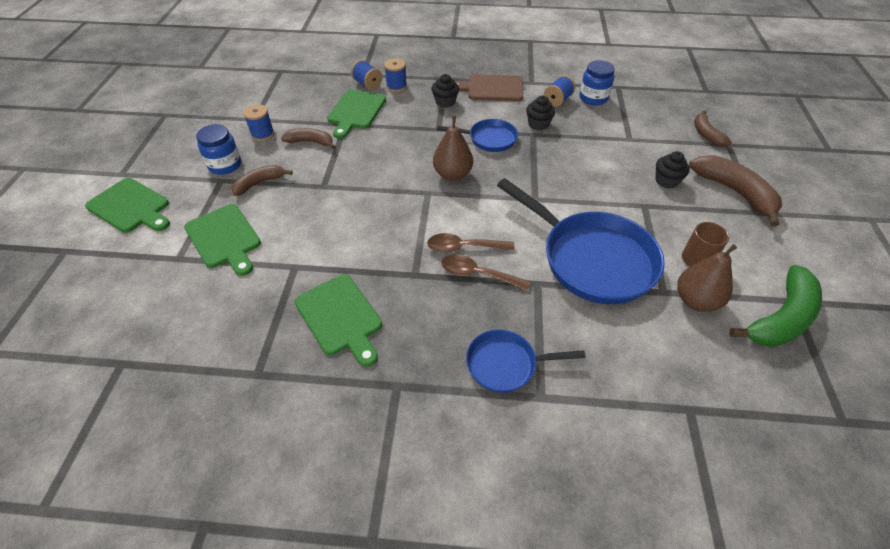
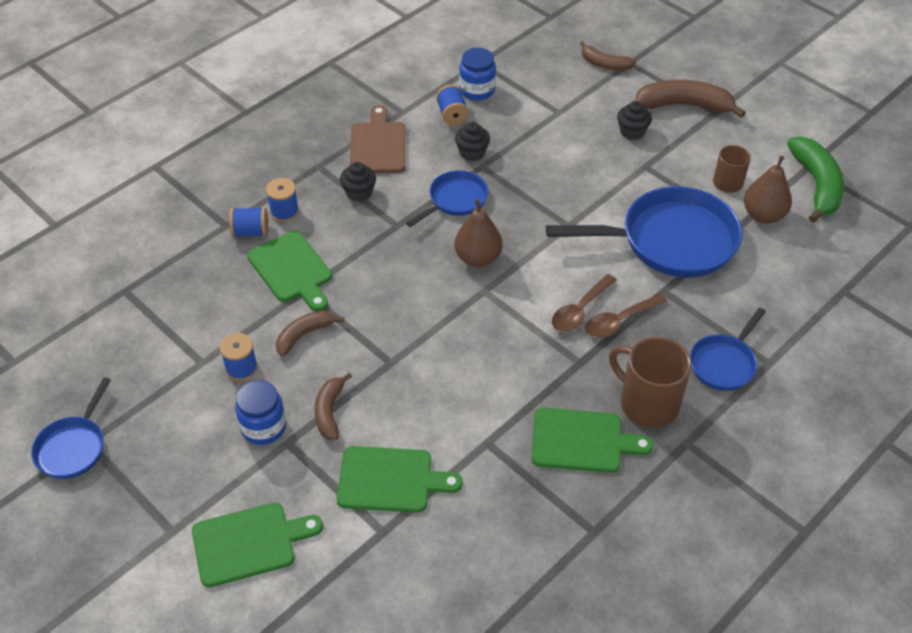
camera: 50 degrees left, 0 degrees up
(157, 112) = (73, 447): none -> blue pan
(414, 336) = (647, 403): none -> brown mug
(492, 88) = (378, 145): brown cutting board -> brown cutting board turned 135 degrees clockwise

